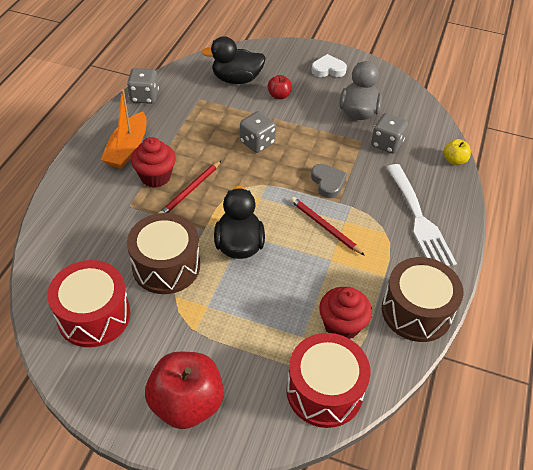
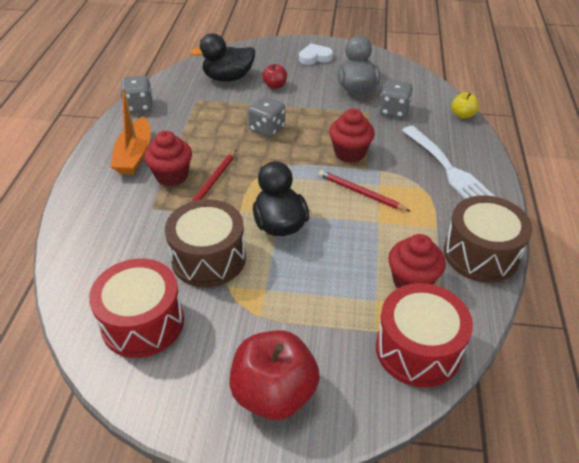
camera: 10 degrees left, 5 degrees down
(328, 182) = (349, 153): grey heart -> red cupcake

